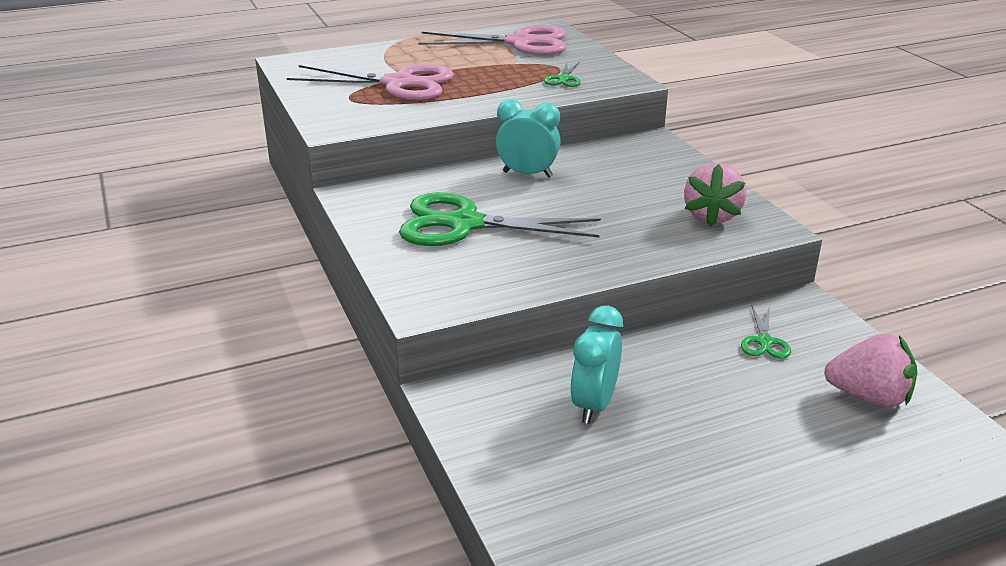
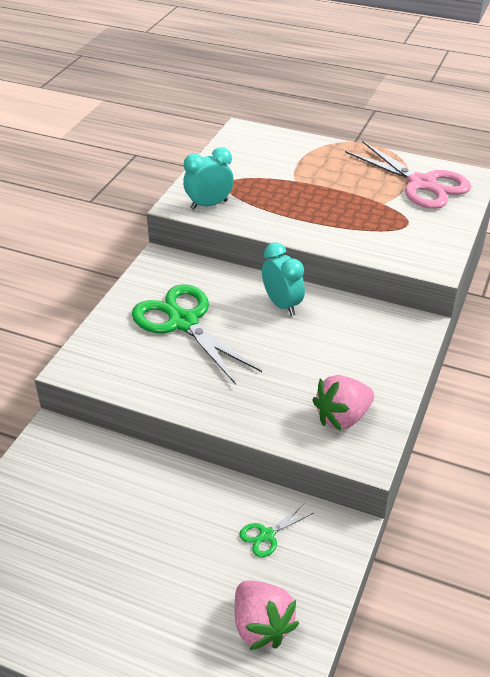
camera: 45 degrees right, 10 degrees up
(399, 84) = (275, 185): pink scissors -> none
(564, 79) = (392, 237): green scissors -> none
(594, 405) = (105, 496): turquoise clock -> turquoise clock (209, 205)

